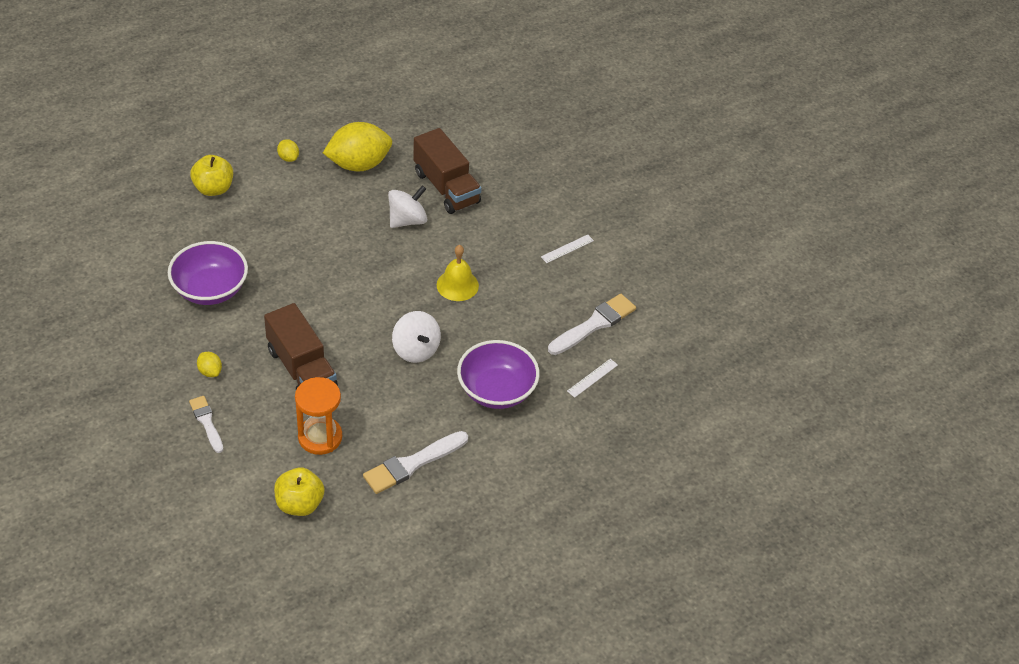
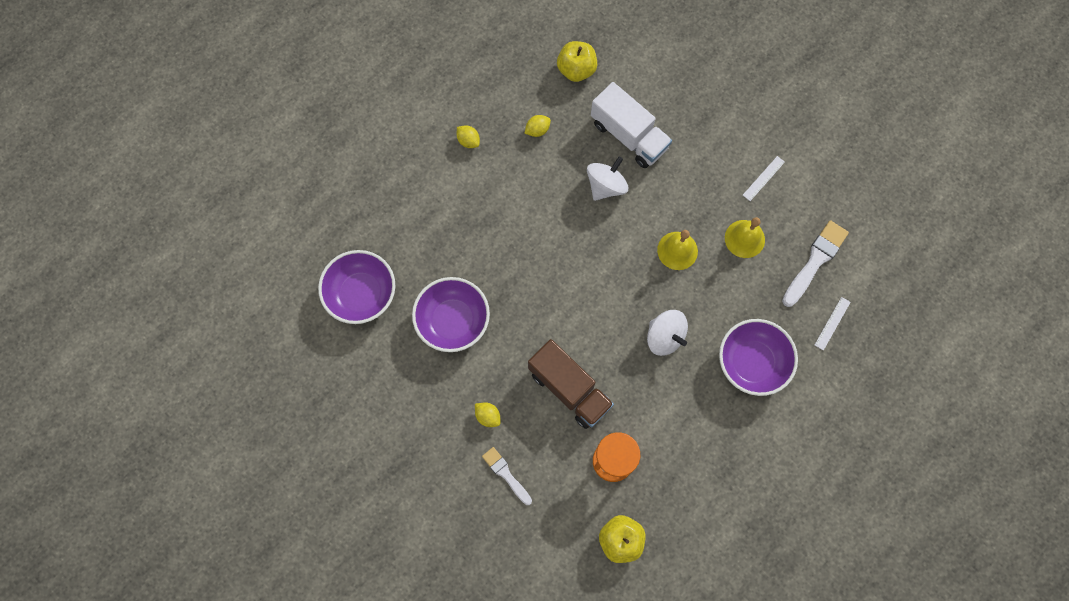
camera: 10 degrees left, 25 degrees up
(131, 249) = (361, 294): none -> purple bowl
(213, 188) = (411, 199): yellow apple -> yellow apple (576, 70)
(358, 164) = (537, 130): yellow lemon -> yellow lemon, size x0.43
(412, 464) = (704, 466): white brush -> none
(446, 187) = (629, 135): brown truck -> white truck
(529, 291) = (744, 238): none -> yellow bell

